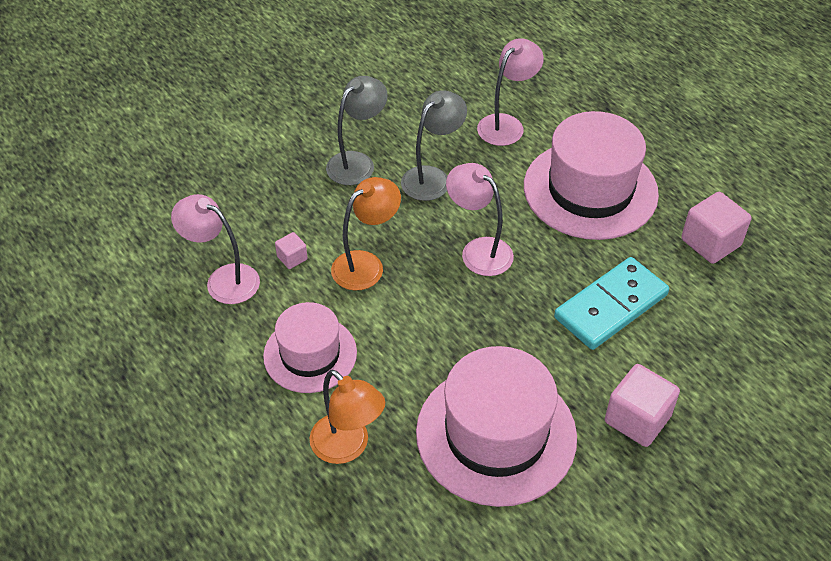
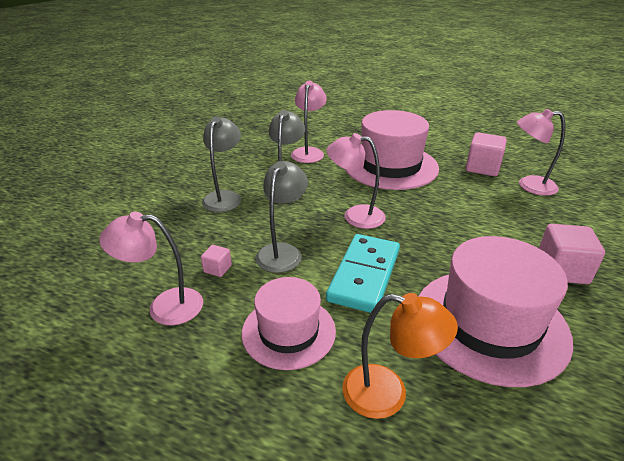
camera: 30 degrees left, 15 degrees down
(366, 264) = (282, 251): orange lamp -> grey lamp
(610, 306) = (468, 215): turquoise domino -> turquoise domino (364, 275)
(740, 296) = (529, 185): none -> pink lamp

